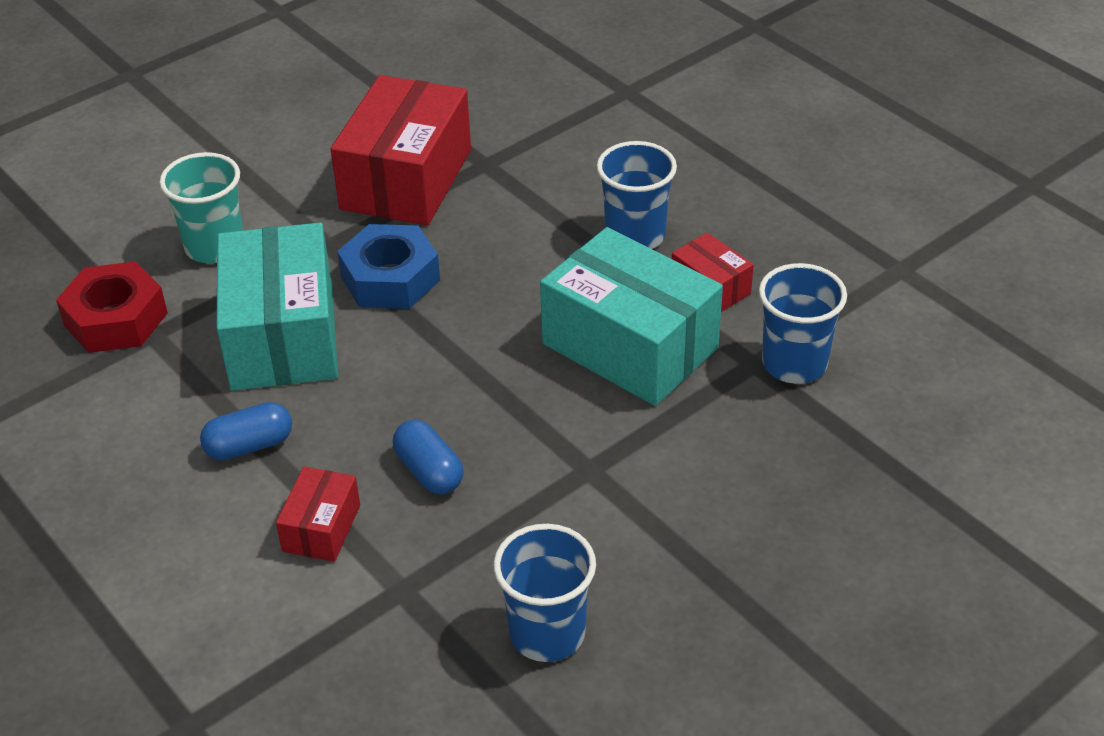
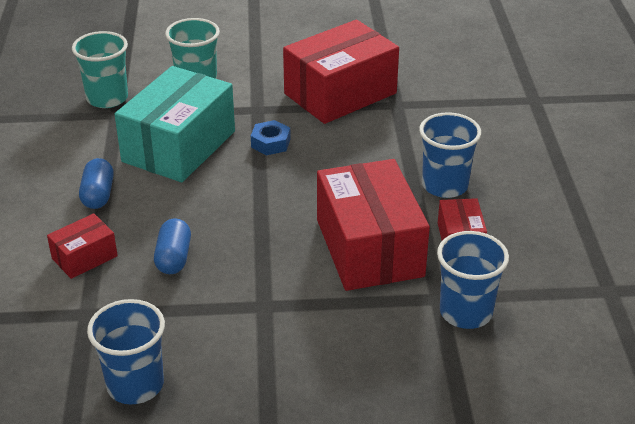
camera: 35 degrees right, 5 degrees down
(116, 319) = (107, 98): red nut -> turquoise cup
(249, 446) = (98, 195): blue capsule -> blue capsule turned 75 degrees clockwise
(390, 278) = (270, 143): blue nut -> blue nut, size x0.58
(629, 346) = (369, 248): turquoise box -> red box

